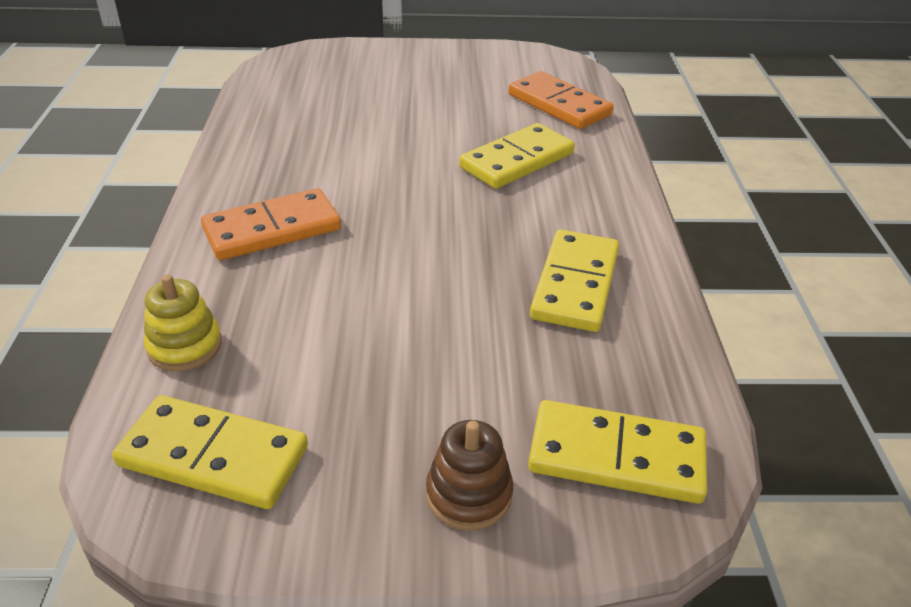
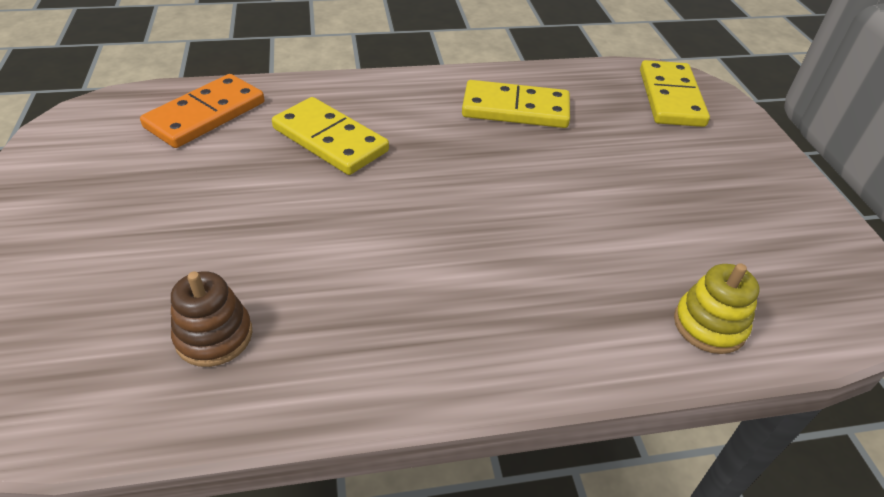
camera: 100 degrees left, 5 degrees up
(214, 456) = (800, 271): yellow domino -> none
(272, 229) = (504, 304): orange domino -> none
(469, 494) = (738, 149): brown stacking toy -> brown stacking toy (214, 336)

